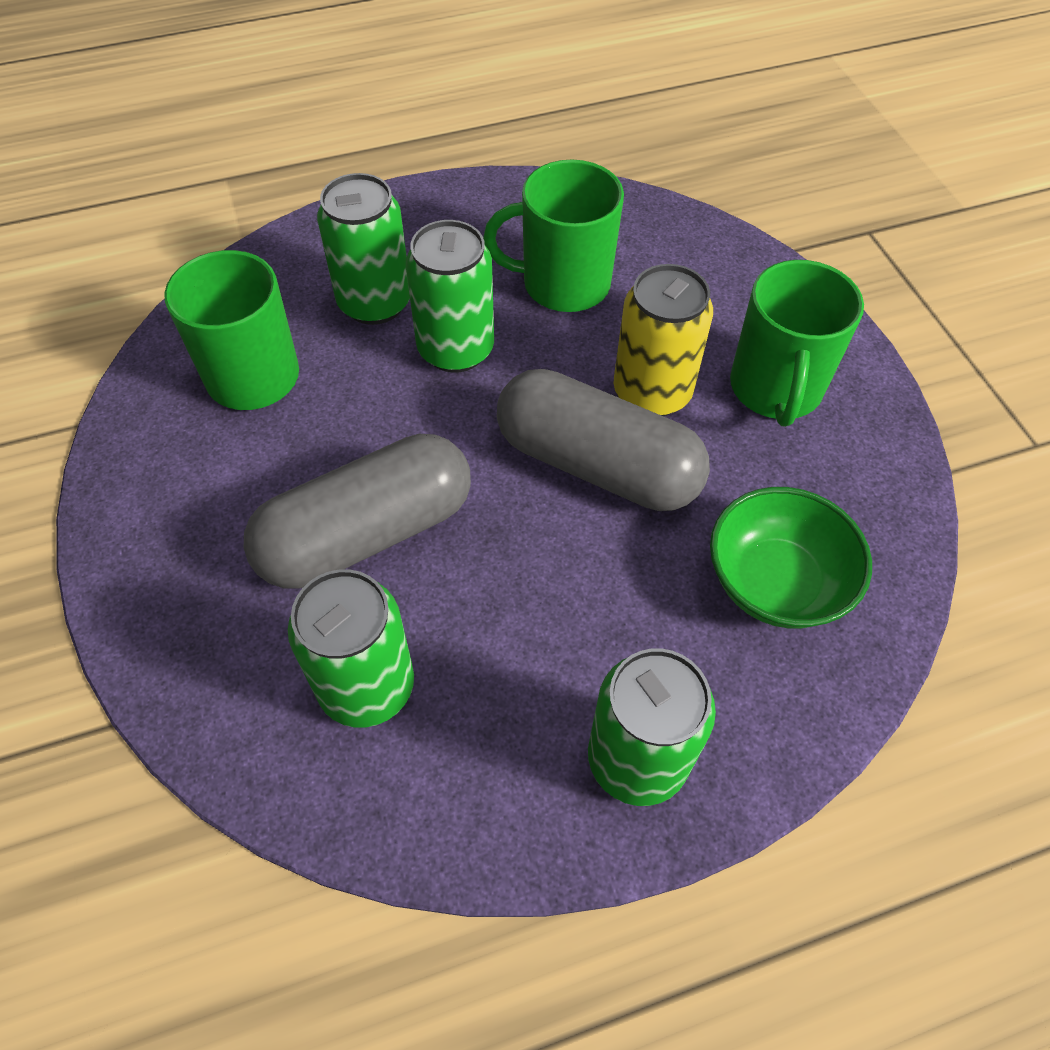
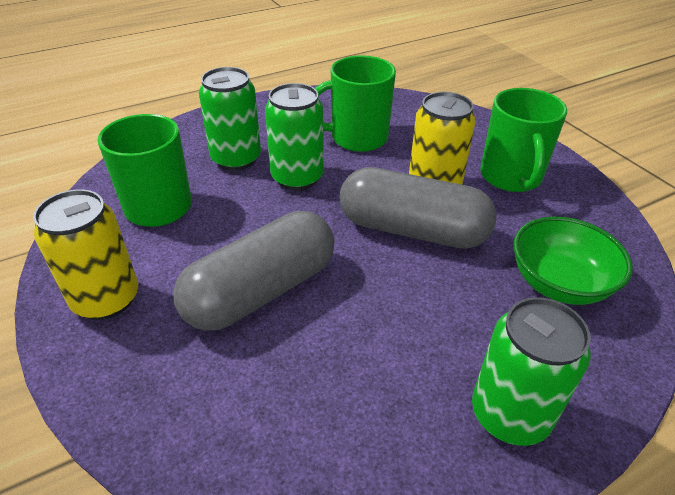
camera: 10 degrees left, 15 degrees down
(168, 516) = (106, 299): none -> yellow can
(367, 686) = (285, 394): green can -> none

